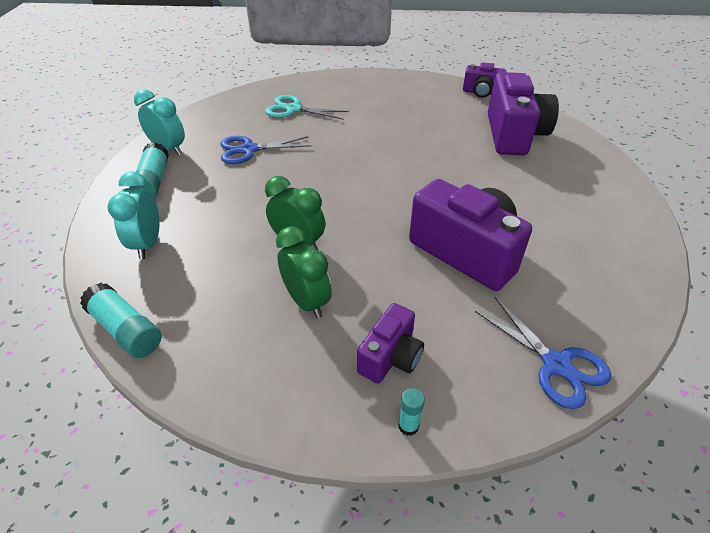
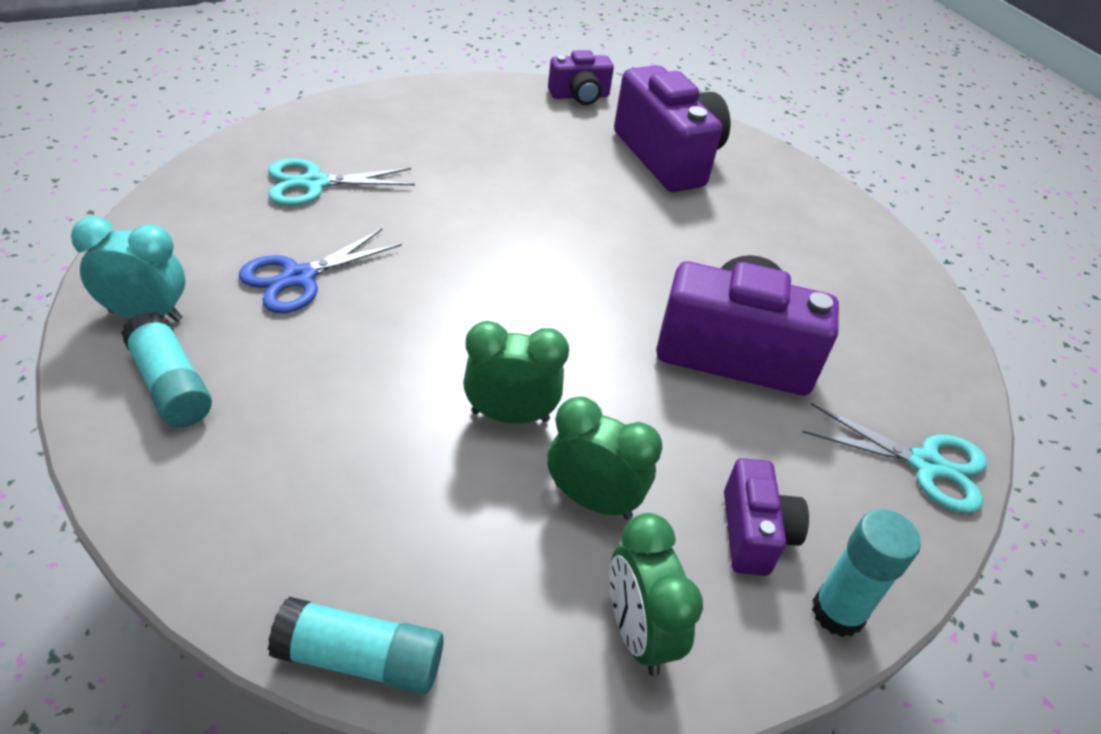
camera: 35 degrees left, 0 degrees up
(148, 244) = (266, 502): turquoise clock -> none
(272, 380) = (638, 633): none -> green clock
(408, 426) = (837, 612): turquoise glue stick -> turquoise glue stick, size x1.88
(556, 365) = (926, 465): blue scissors -> turquoise scissors

